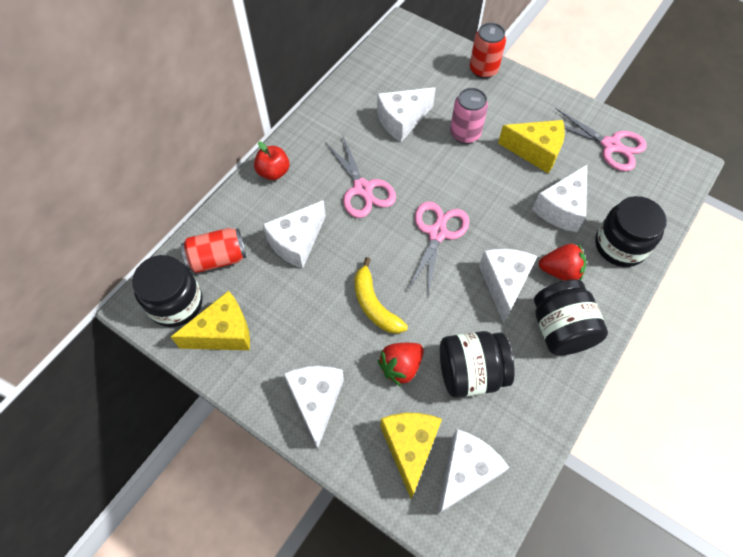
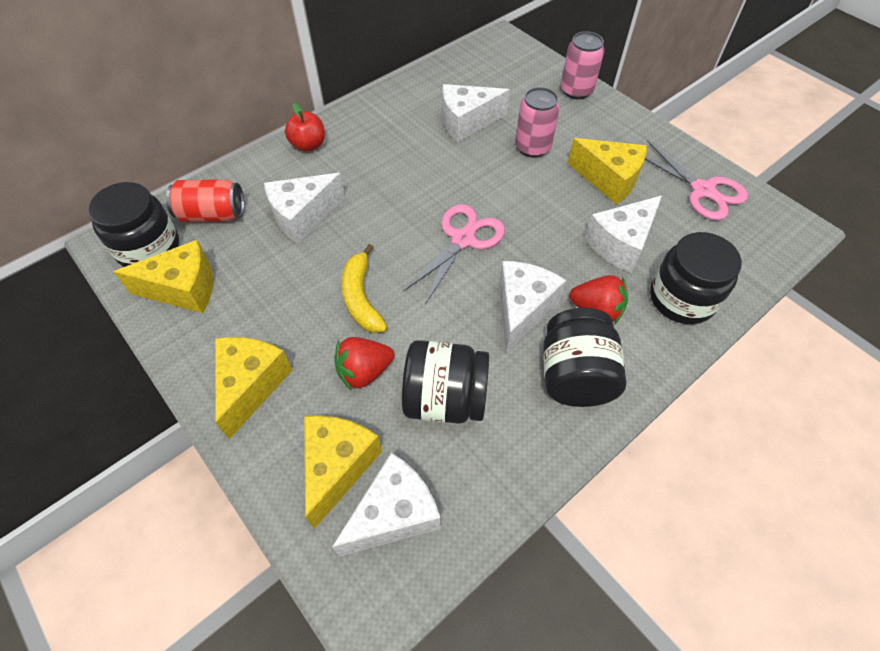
camera: 15 degrees right, 5 degrees down
(316, 401) = (251, 385): white cheese -> yellow cheese
(363, 189) = (397, 179): pink scissors -> none
(483, 70) = (576, 91): red can -> pink can

